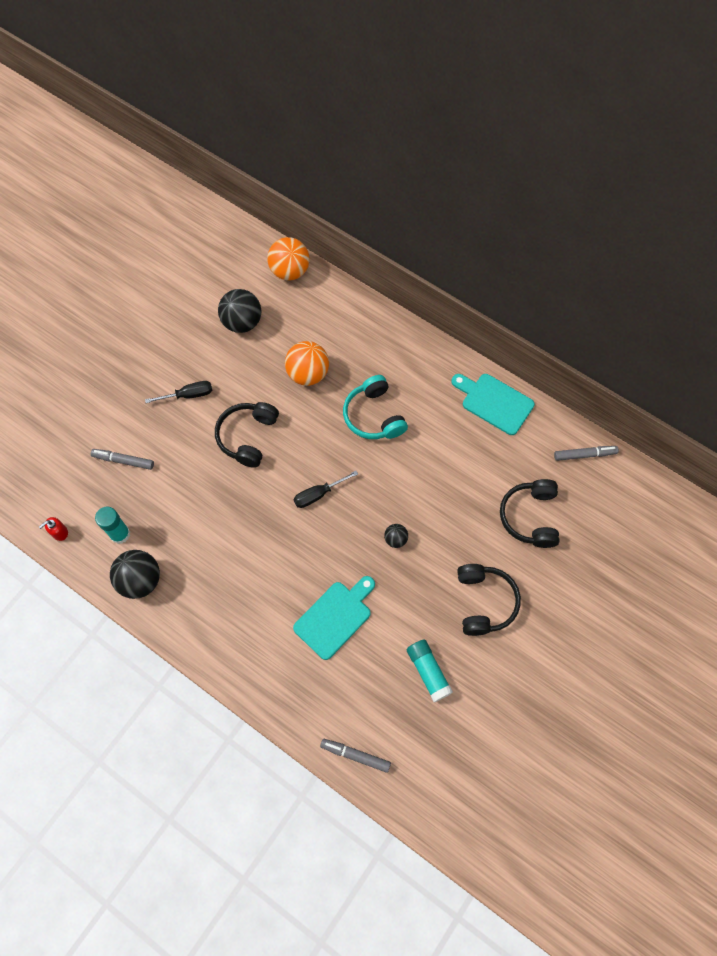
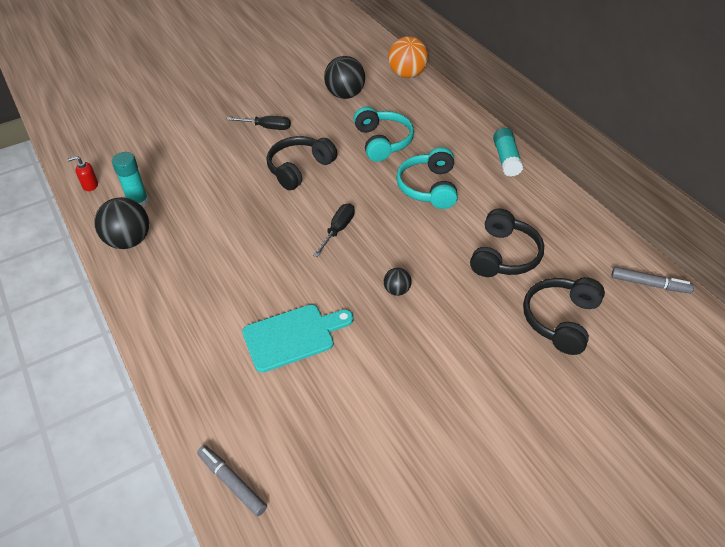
camera: 25 degrees right, 20 degrees down
(123, 460) = (181, 154): grey marker -> none
(308, 374) = (382, 142): orange ball -> turquoise headphones
(318, 494) = (338, 229): black screwdriver -> black screwdriver turned 120 degrees clockwise
(428, 672) = (366, 428): turquoise glue stick -> turquoise glue stick (506, 159)
(484, 602) = (468, 382): black headphones -> black headphones (504, 255)
(494, 402) = (561, 212): turquoise cutting board -> none

